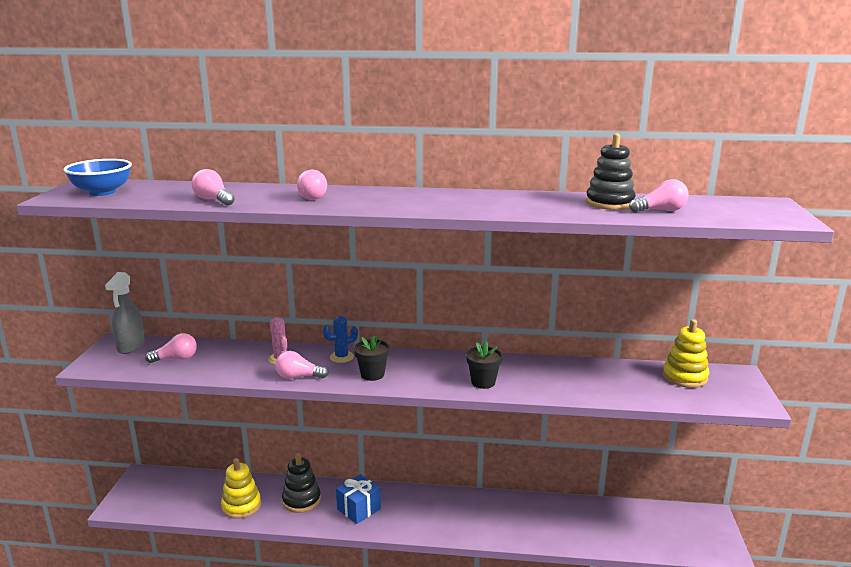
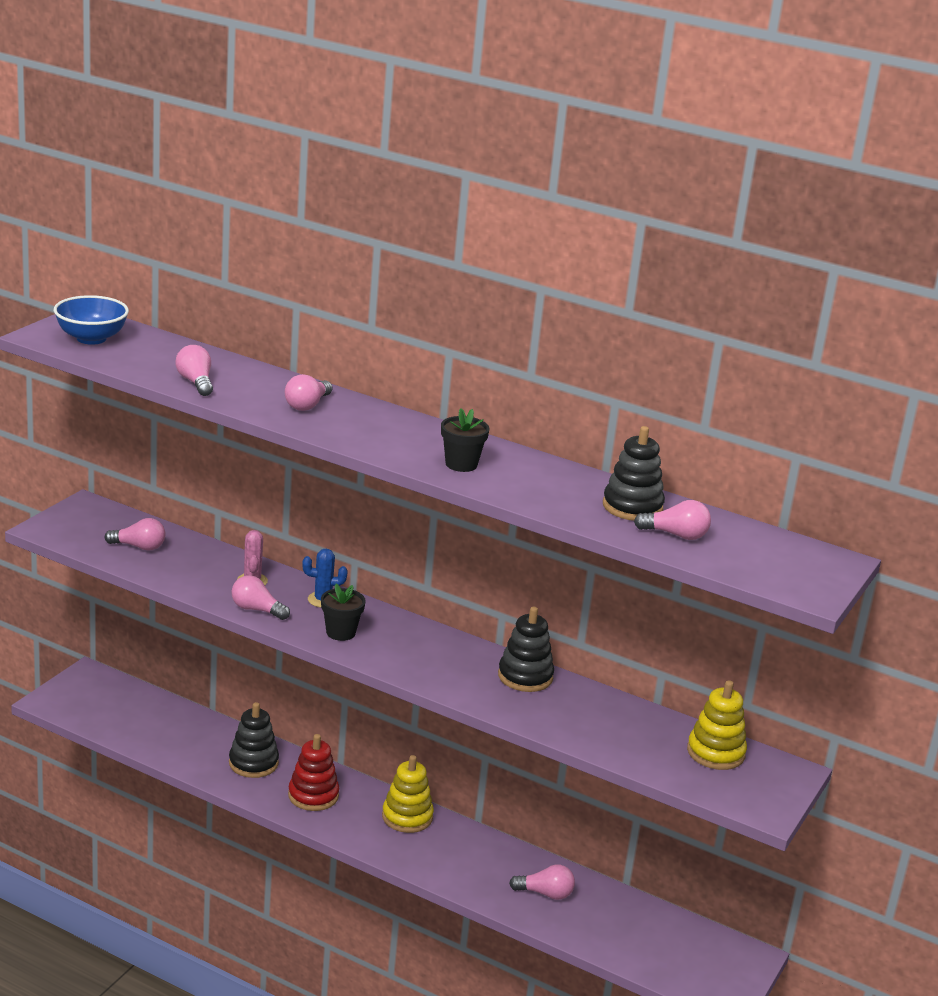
camera: 20 degrees right, 5 degrees up
(131, 346) = (99, 515): grey spray bottle -> none
(241, 506) = (182, 746): yellow stacking toy -> yellow stacking toy (407, 817)
(359, 509) = (313, 795): blue gift -> red stacking toy
(483, 382) = (460, 681): black flower pot -> black flower pot (461, 464)
(521, 366) = (525, 676): none -> black stacking toy
(560, 522) = (545, 893): none -> pink light bulb

